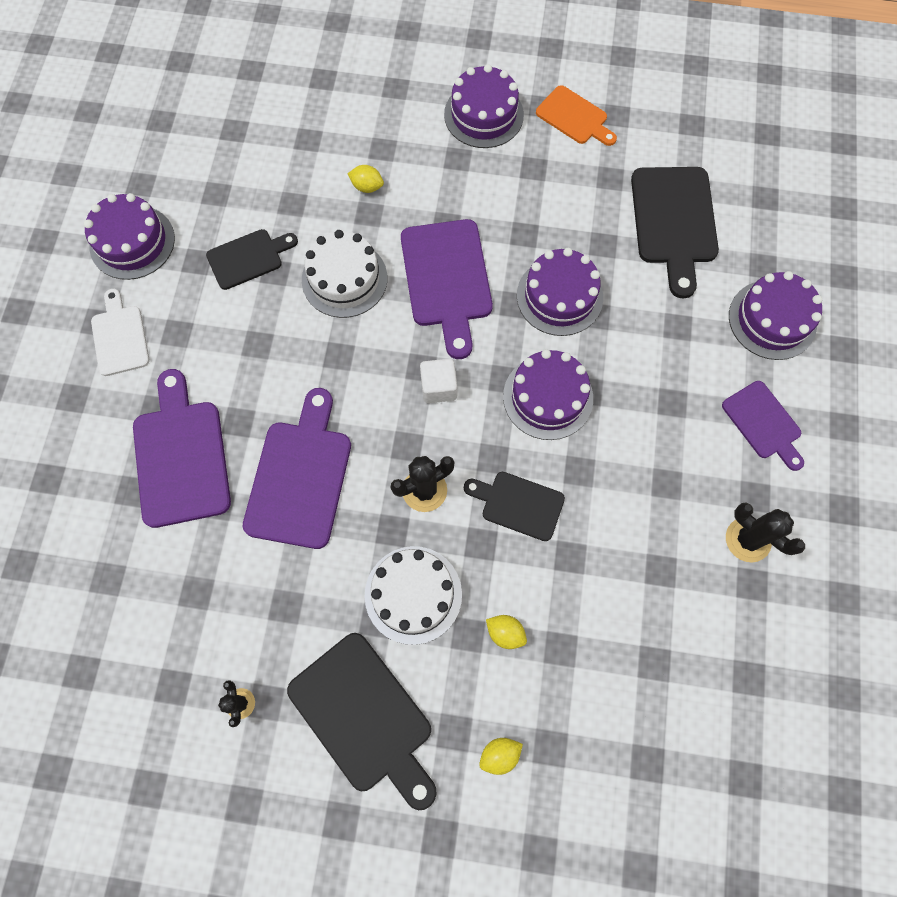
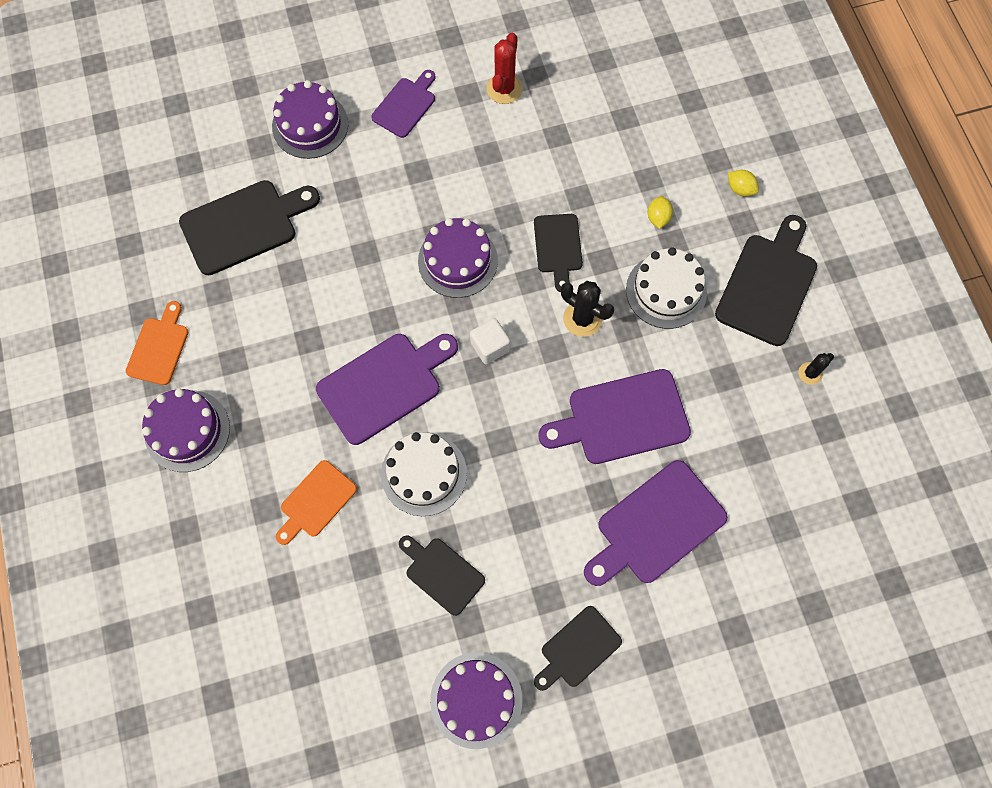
camera: 115 degrees left, 0 degrees up
(120, 337) = (578, 649): white cutting board -> black cutting board
(367, 187) = (316, 501): yellow lemon -> orange cutting board
(559, 296) = (360, 287): purple cake -> none
(748, 539) = (504, 89): black cactus -> red cactus

